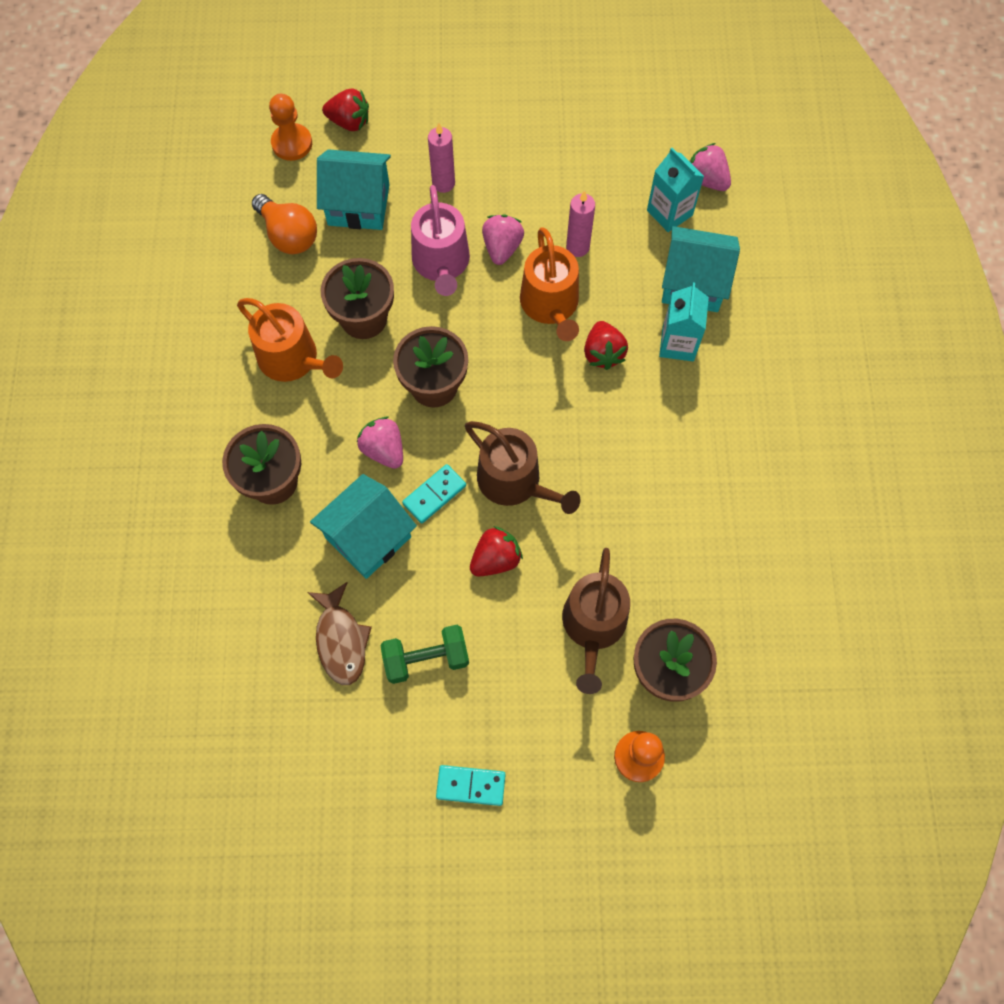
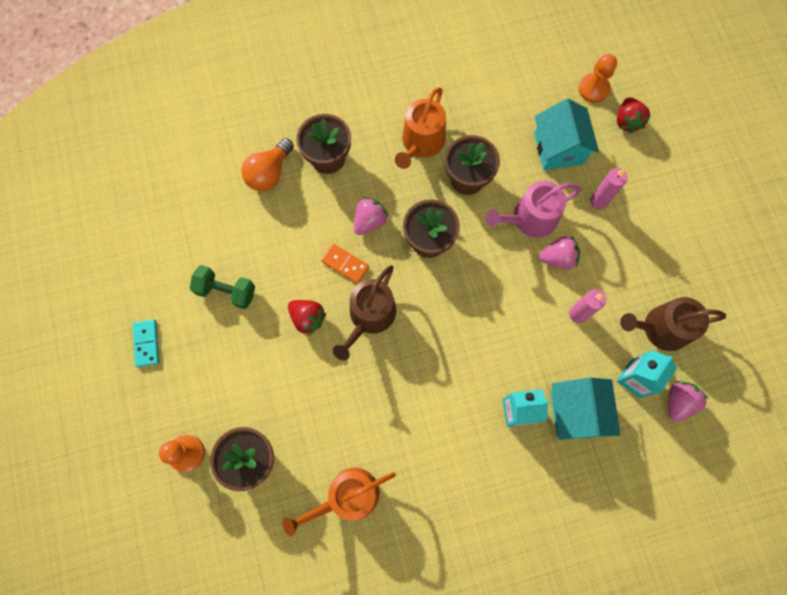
camera: 75 degrees right, 5 degrees up
(289, 235) = (517, 110): orange light bulb -> orange light bulb (269, 173)
(341, 640) = (228, 233): brown fish -> none
(368, 537) = (303, 229): turquoise house -> none
(426, 659) = (226, 291): green dumbbell -> green dumbbell turned 45 degrees counterclockwise
(434, 494) = (345, 264): turquoise domino -> orange domino
(551, 305) = (520, 306): orange watering can -> orange watering can (347, 497)
(593, 626) = (274, 399): brown watering can -> brown watering can (660, 328)
(603, 353) = (492, 355): red strawberry -> none

